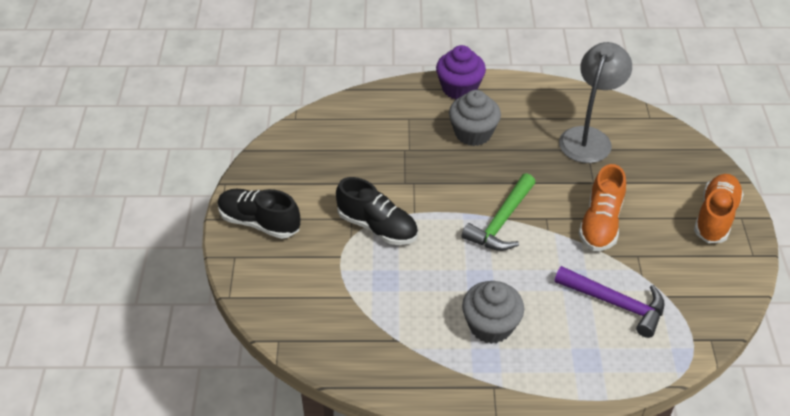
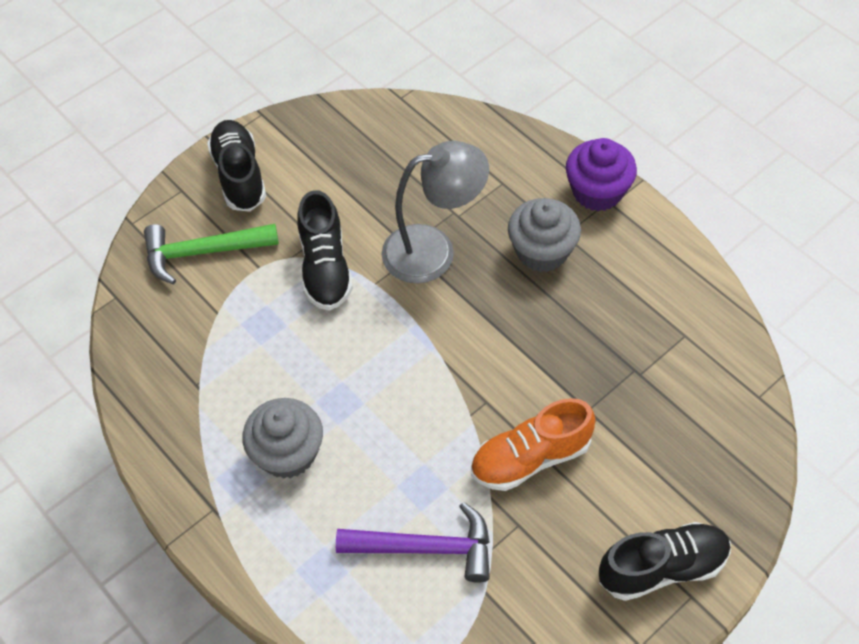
camera: 50 degrees right, 10 degrees up
(501, 221) = (439, 365): green hammer -> green hammer (203, 252)
(588, 137) = (655, 359): grey lamp -> grey lamp (433, 250)
(615, 303) = (425, 548): purple hammer -> purple hammer turned 75 degrees counterclockwise
(715, 217) = (662, 568): orange shoe -> black shoe

